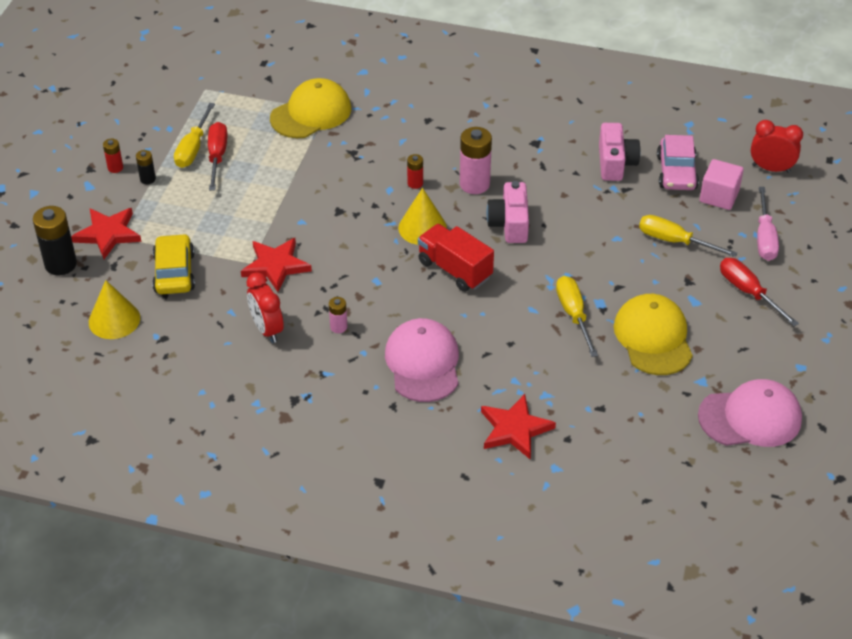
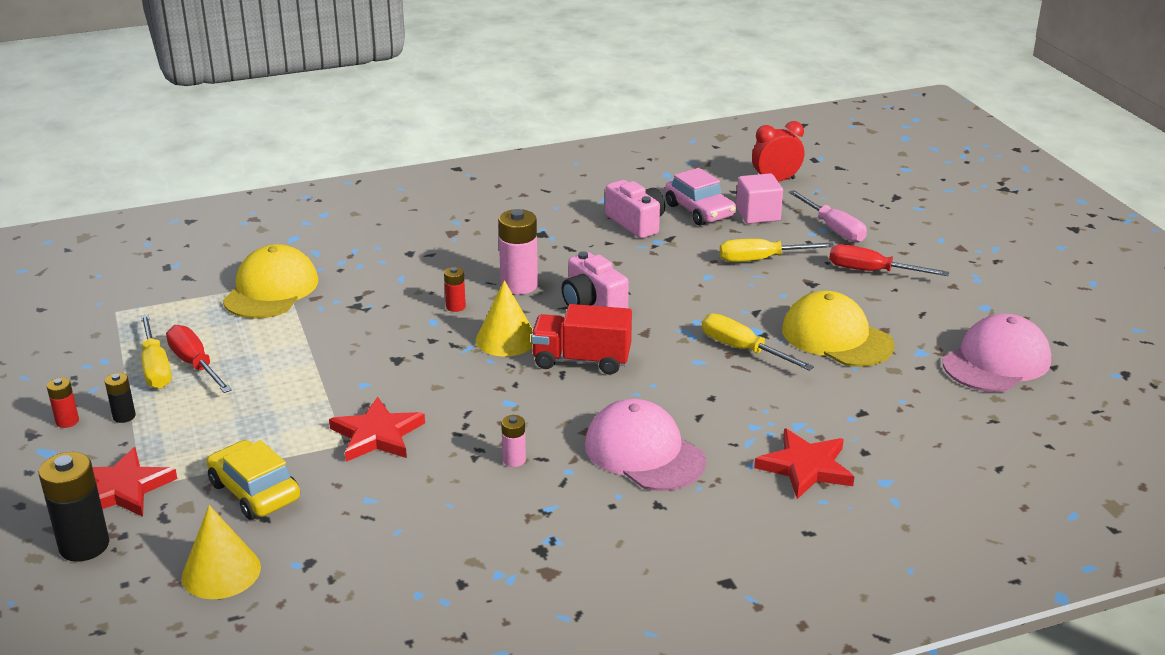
camera: 35 degrees left, 15 degrees down
(267, 329) = (432, 497): red clock -> none

